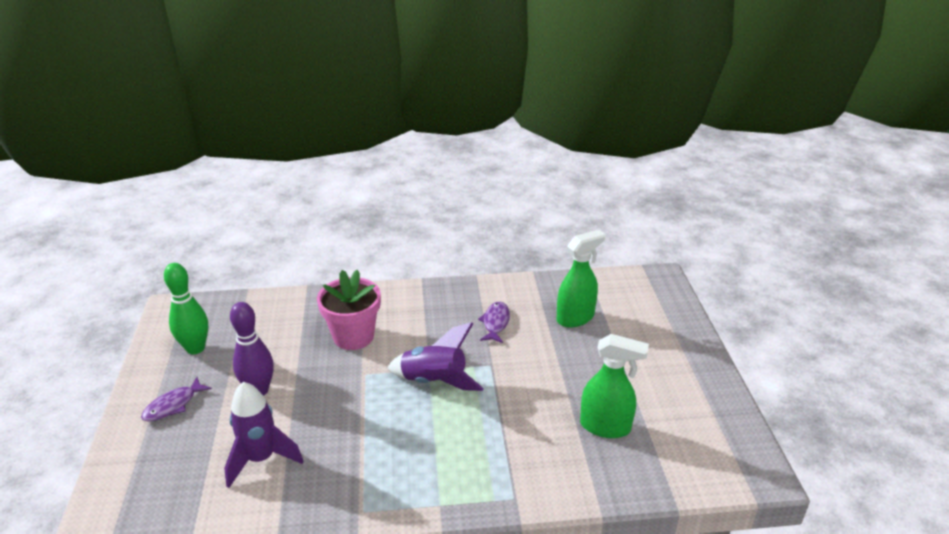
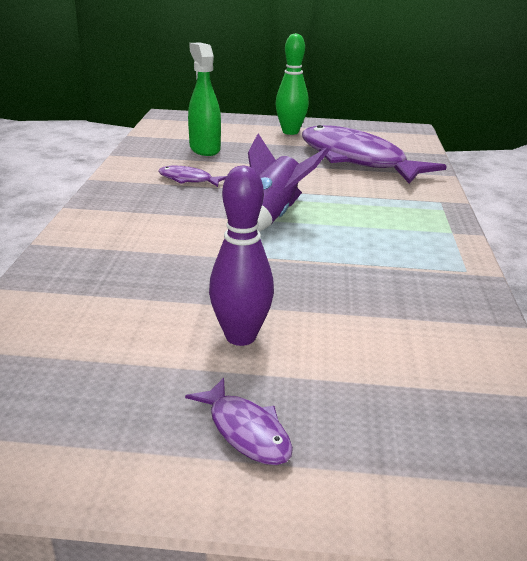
camera: 80 degrees left, 5 degrees down
(195, 348) = (87, 409): green bowling pin -> green bowling pin (290, 132)
(261, 459) = (386, 335): purple rocket -> none
(353, 336) = (157, 257): pink flower pot -> none
(605, 426) = (357, 160): green spray bottle -> purple fish

